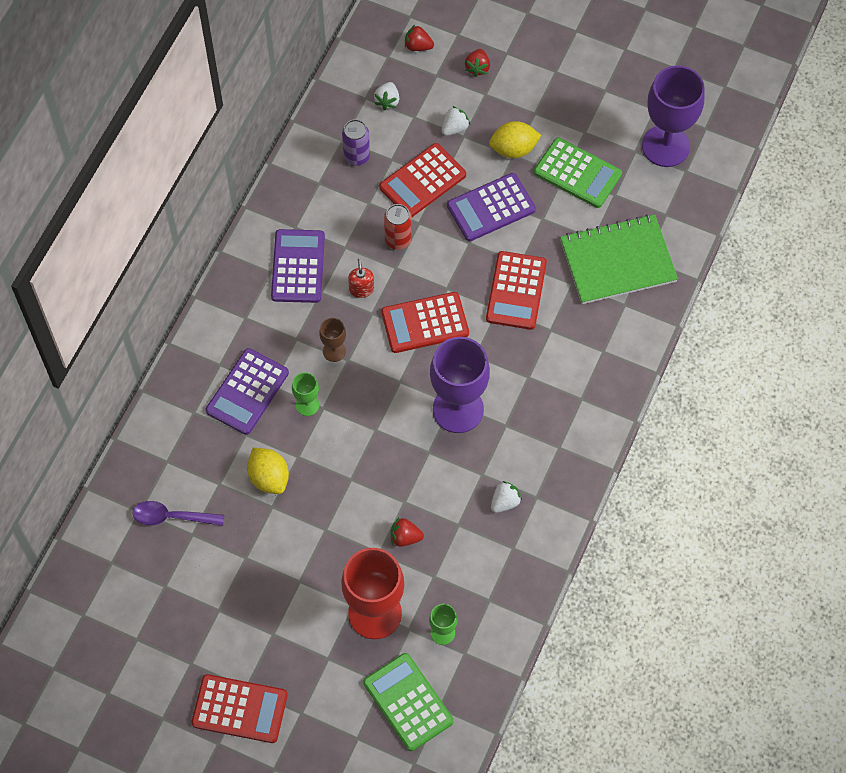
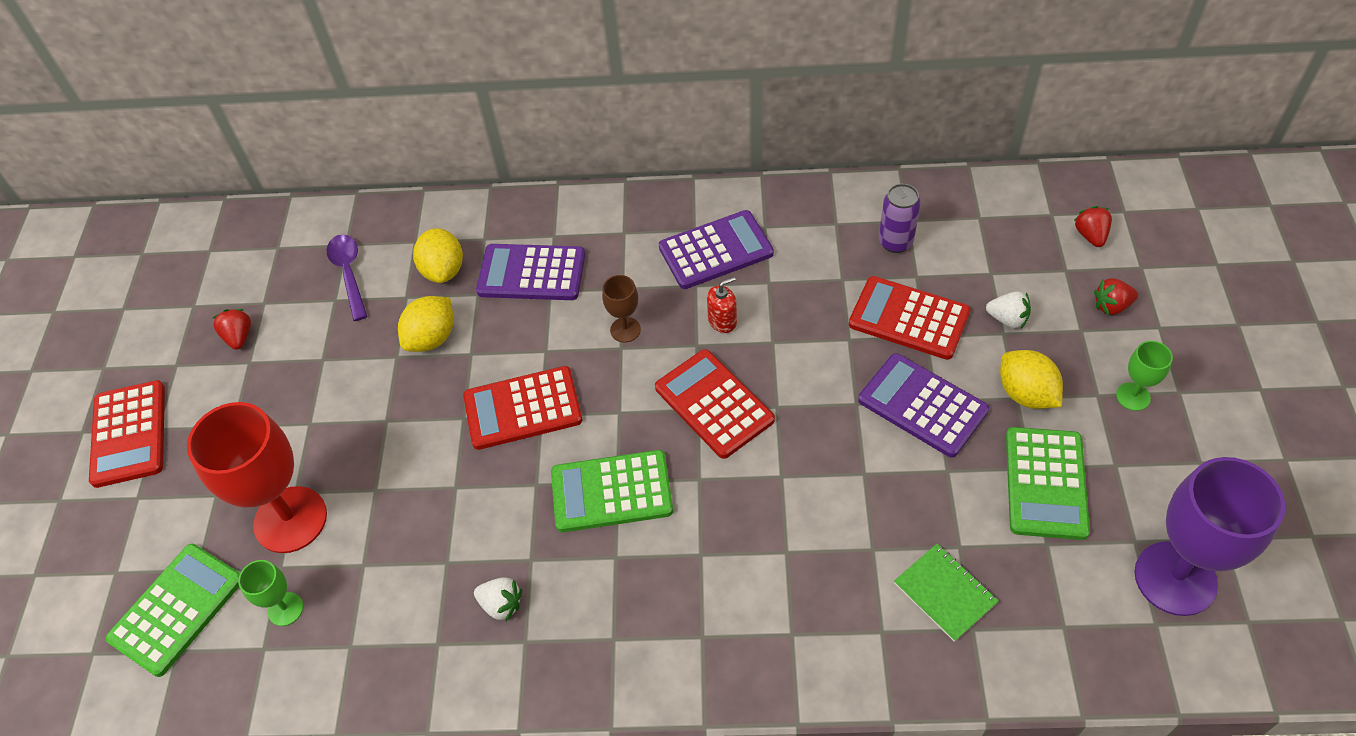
camera: 70 degrees right, 10 degrees down
(208, 450) = (443, 270): none -> yellow lemon
(307, 405) = (541, 334): green goblet -> green goblet (1133, 396)
(387, 101) = (991, 239): white strawberry -> none
(398, 240) = (811, 328): red can -> none
(405, 537) = (406, 509): red strawberry -> red strawberry (239, 337)
(458, 409) = (611, 491): purple goblet -> green calculator
(516, 291) = (820, 485): red calculator -> red calculator (522, 408)
(618, 261) = (945, 593): green notebook -> green notebook, size x0.52

